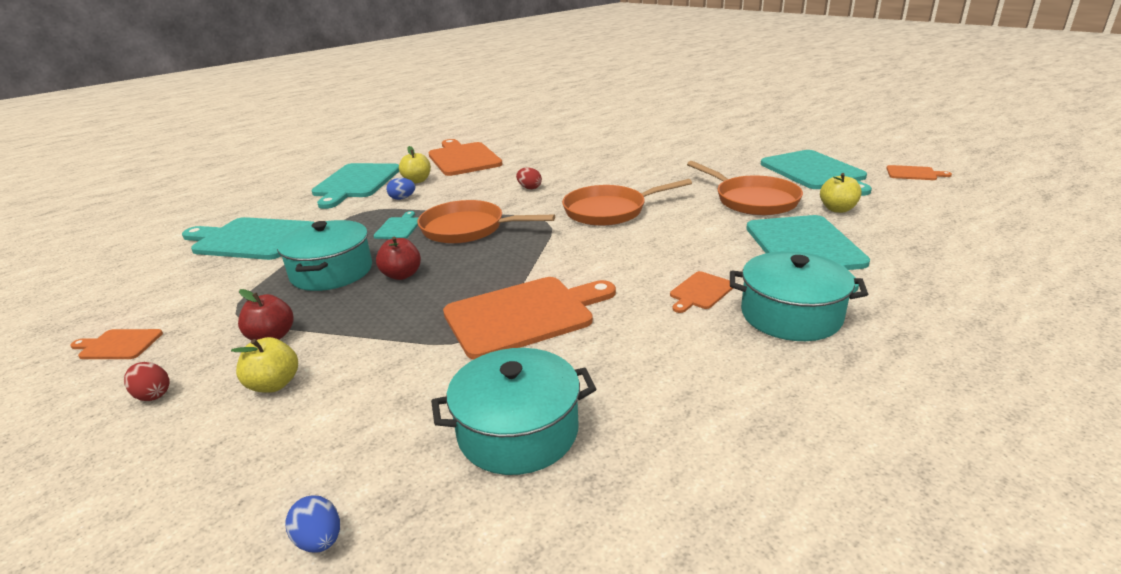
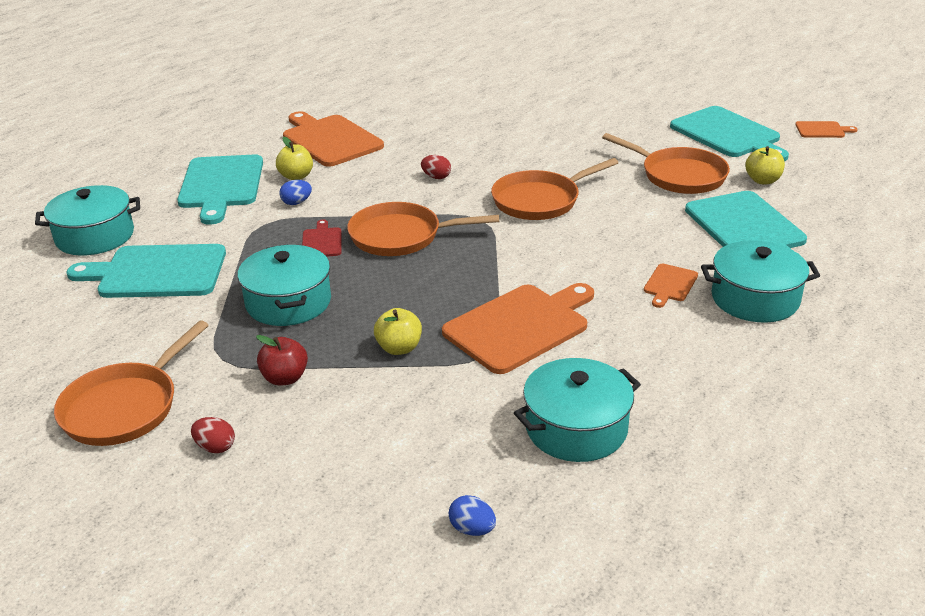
camera: 15 degrees left, 5 degrees up
(118, 345) = (125, 407): orange cutting board -> orange pan
(232, 210) = (95, 236): none -> turquoise pot
(274, 384) = (328, 421): yellow apple -> yellow apple (399, 348)
(399, 227) = (321, 241): turquoise cutting board -> red cutting board
(402, 275) = (368, 298): red apple -> none

